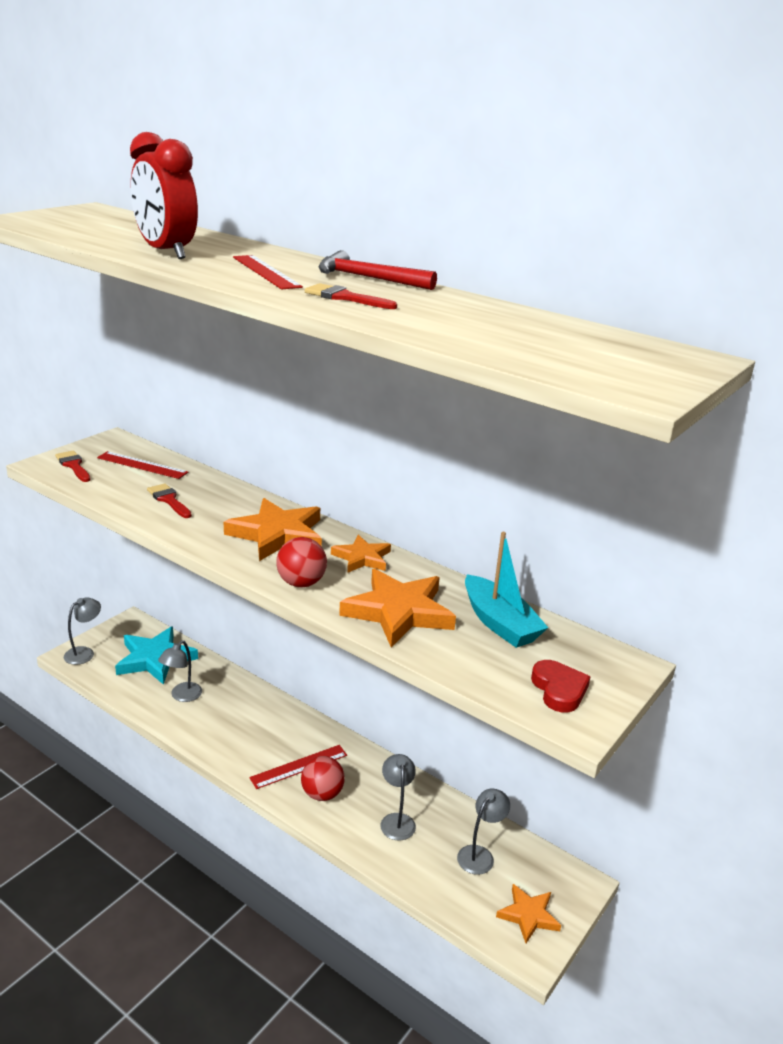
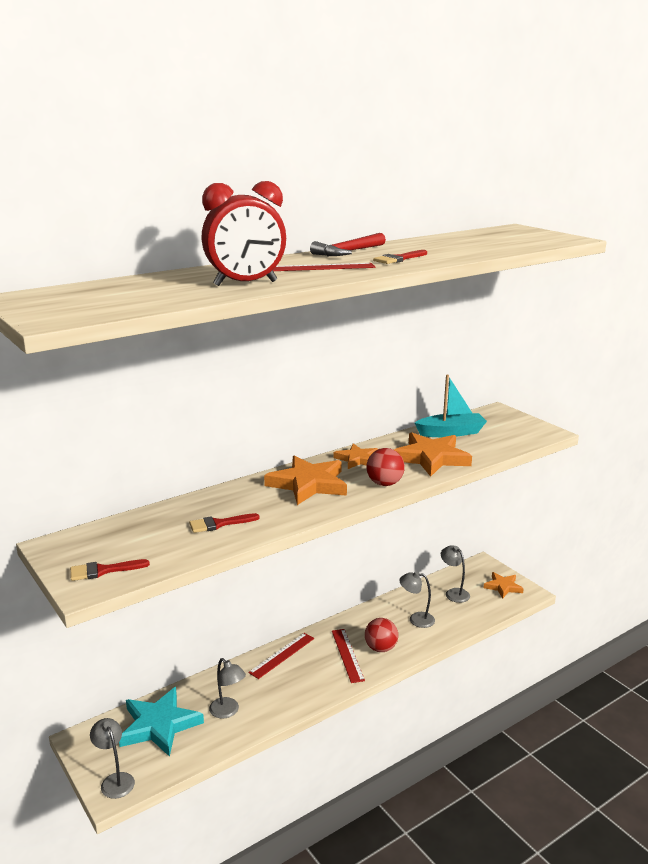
camera: 70 degrees left, 5 degrees down
(142, 465) = (132, 533): red ruler -> red ruler (282, 655)
(559, 690) = (519, 430): red heart -> none

